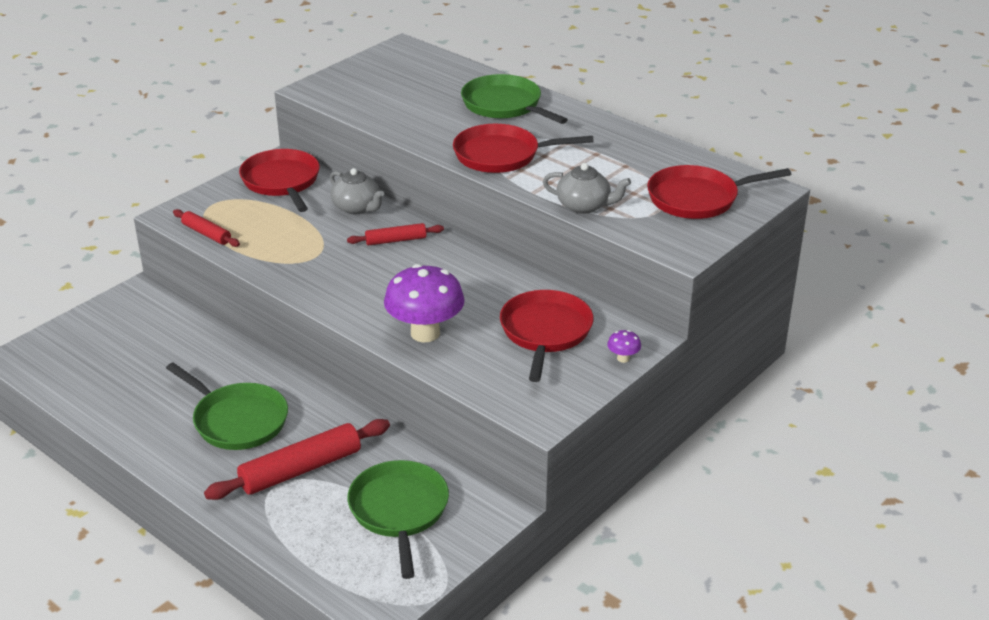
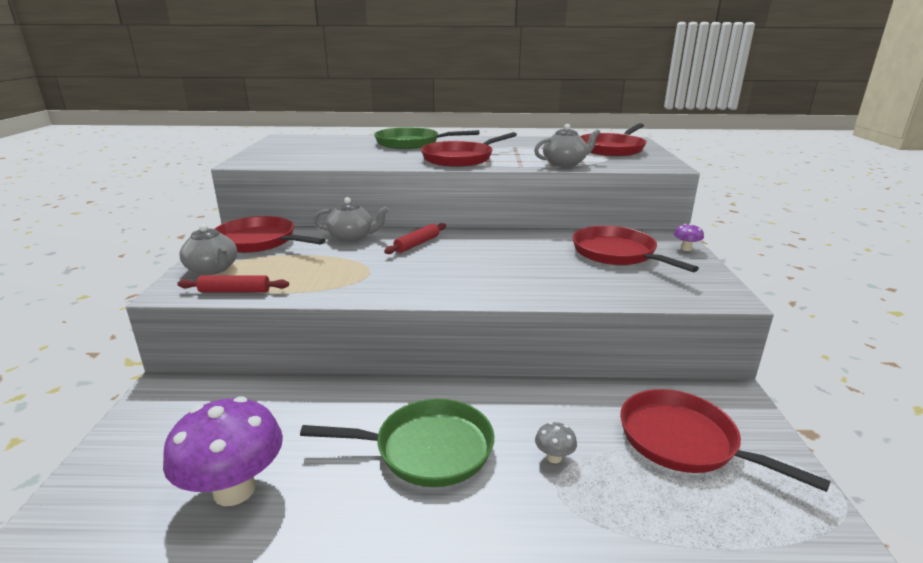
camera: 40 degrees left, 10 degrees down
(216, 202) = (213, 269): none -> grey teapot
(301, 469) = (554, 457): red rolling pin -> grey mushroom
(399, 511) = (684, 441): green pan -> red pan
(425, 333) = (547, 283): purple mushroom -> purple mushroom (234, 490)

